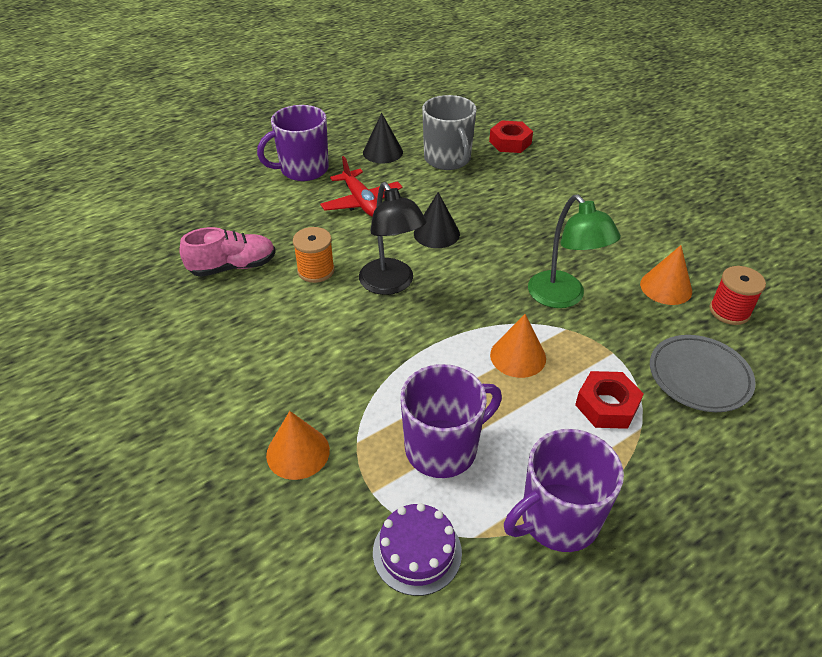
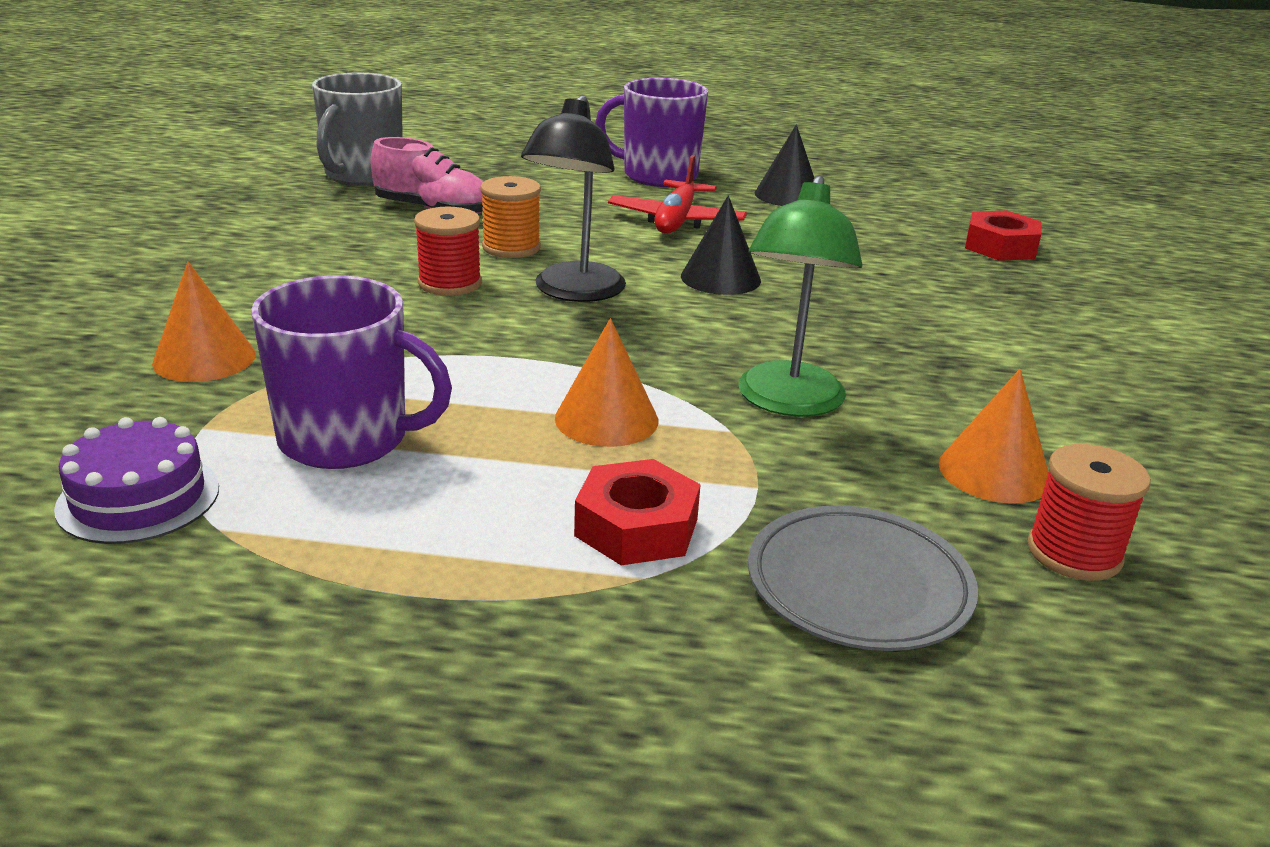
camera: 40 degrees right, 15 degrees down
(328, 316) = (450, 283): none -> red spool
(447, 159) = (868, 229): grey mug -> grey mug (362, 175)
(558, 519) = (341, 580): purple mug -> none

